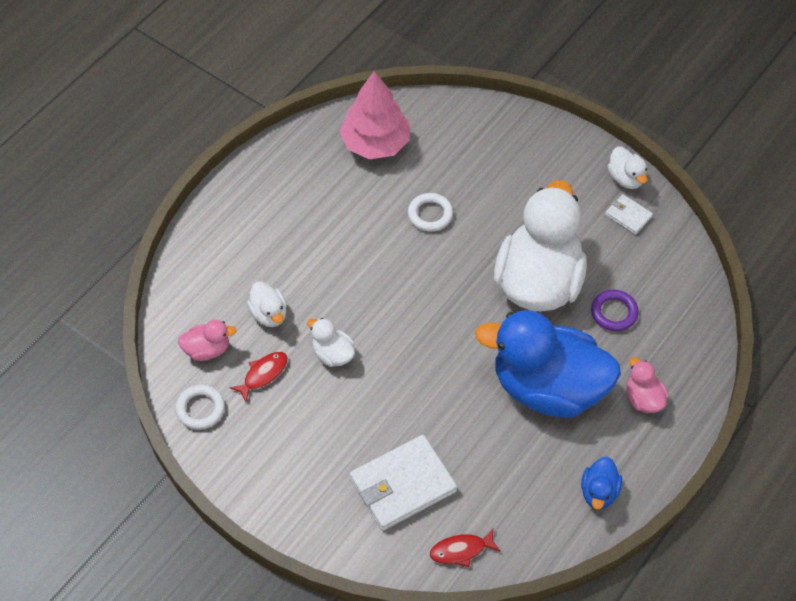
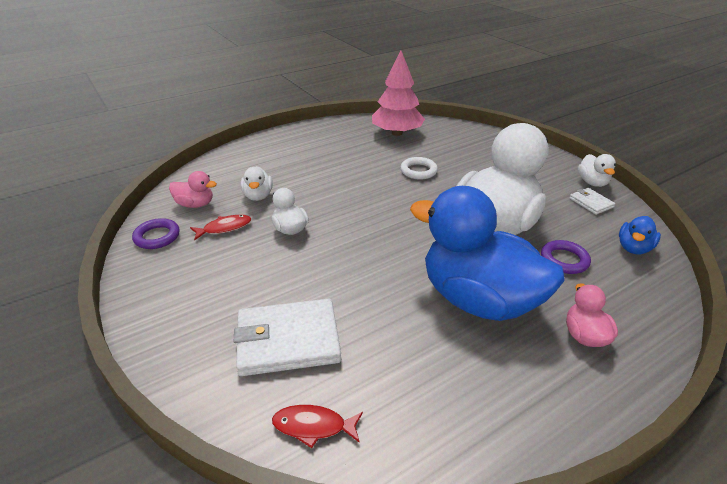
camera: 20 degrees right, 20 degrees down
(200, 409) = (157, 237): white ring -> purple ring
(599, 492) = (509, 414): blue duck -> blue duck (633, 248)

